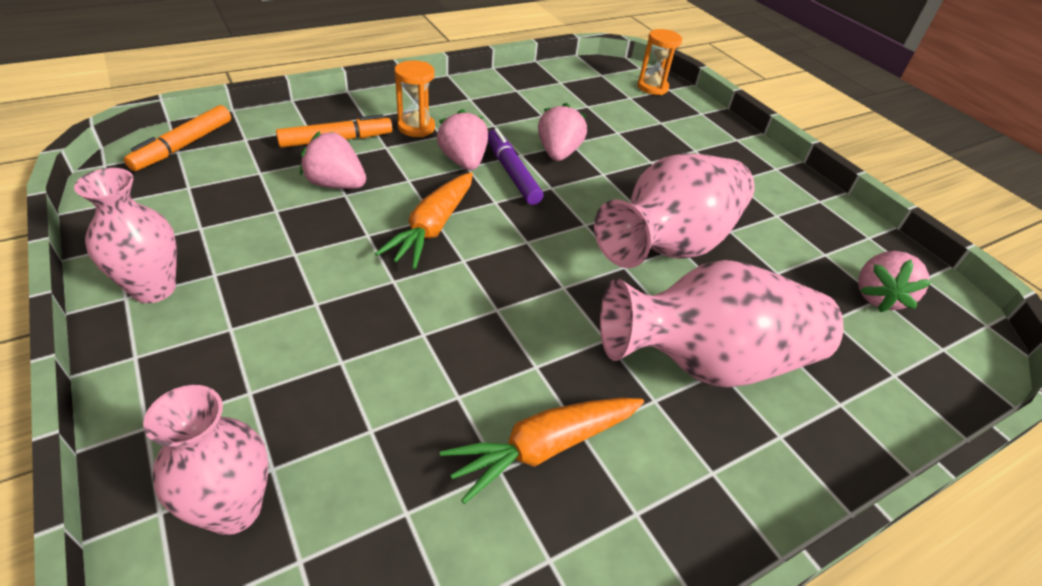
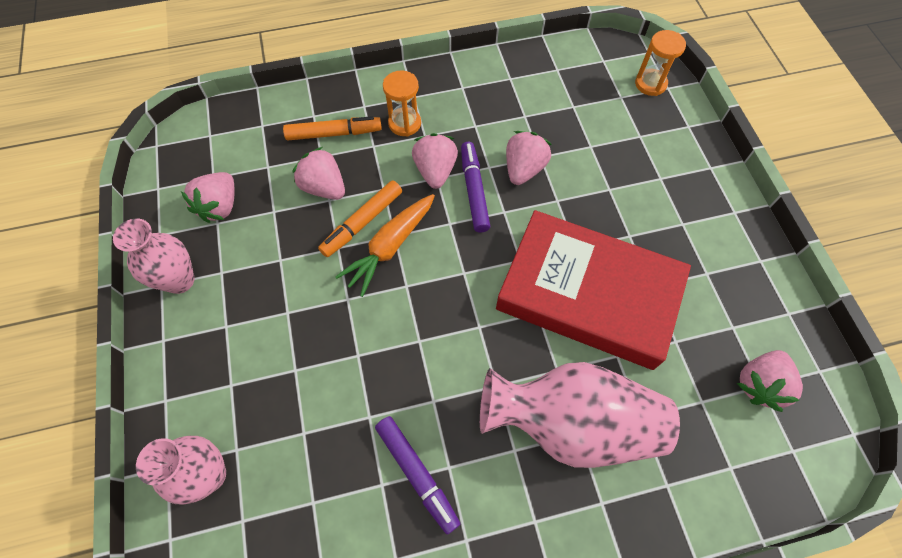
camera: 20 degrees right, 20 degrees up
(183, 146) = (214, 129): orange marker -> orange marker (362, 222)
(202, 212) = (220, 206): none -> pink strawberry
(543, 448) = (417, 474): orange carrot -> purple marker
(670, 244) = (588, 294): pink vase -> red book

